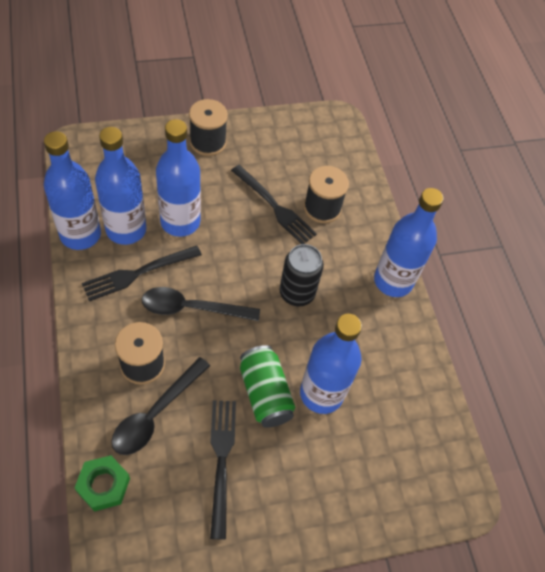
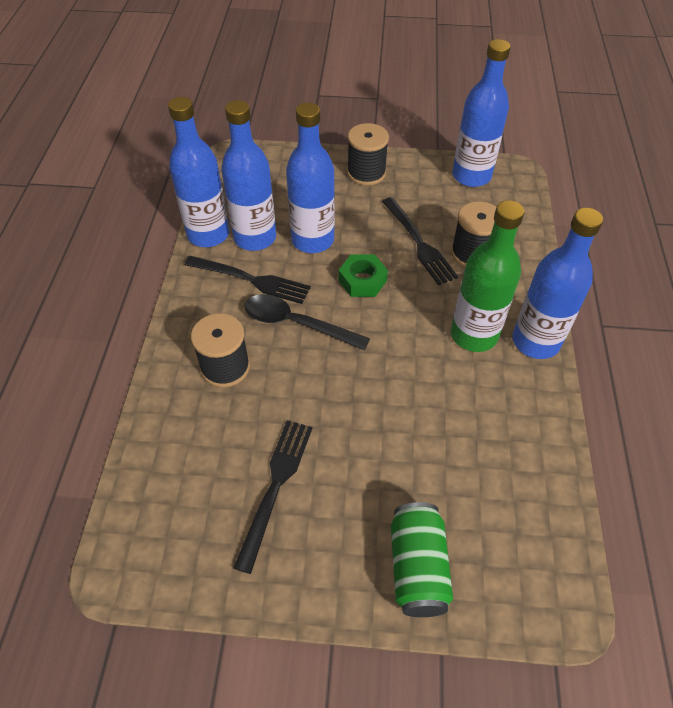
camera: 25 degrees right, 5 degrees down
(103, 485) = (140, 479): green nut -> green nut (362, 280)
(138, 273) = (252, 280): black fork -> black fork turned 150 degrees counterclockwise
(155, 413) = (221, 419): black spoon -> none
(265, 393) = (348, 427): green can -> green can (417, 567)
(297, 293) = (417, 332): black can -> none
(321, 393) = (414, 442): blue bottle -> blue bottle (471, 176)
(343, 286) = (474, 335): none -> green bottle

